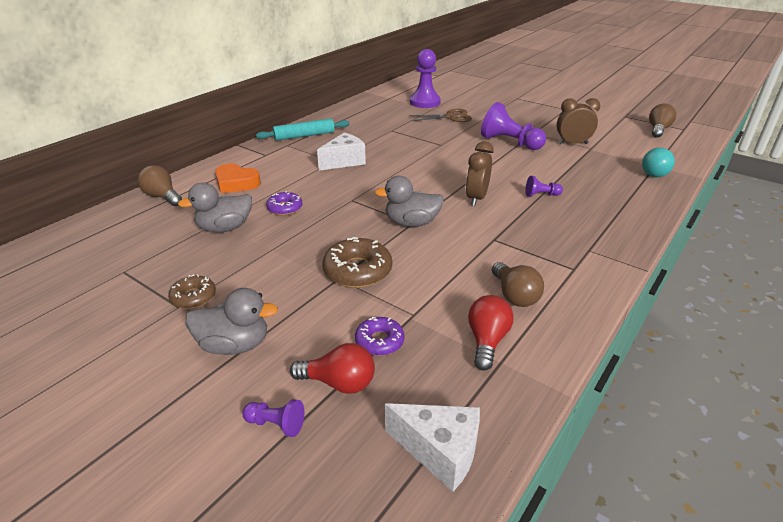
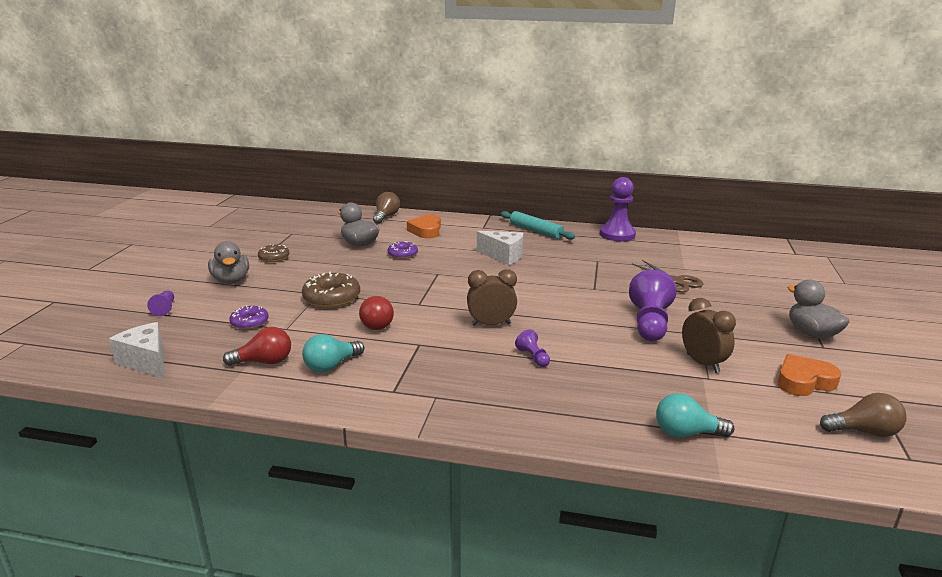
camera: 65 degrees right, 10 degrees down
(339, 383) = (204, 318): red light bulb -> red light bulb (376, 324)
(411, 223) = (418, 303): grey duck -> grey duck (811, 333)
(425, 102) = (696, 262): purple pawn -> purple pawn (617, 234)
(440, 452) = (146, 362): white cheese -> white cheese turned 135 degrees clockwise
(514, 295) = (331, 366): brown light bulb -> turquoise light bulb
(603, 126) = (804, 381): none -> orange heart

